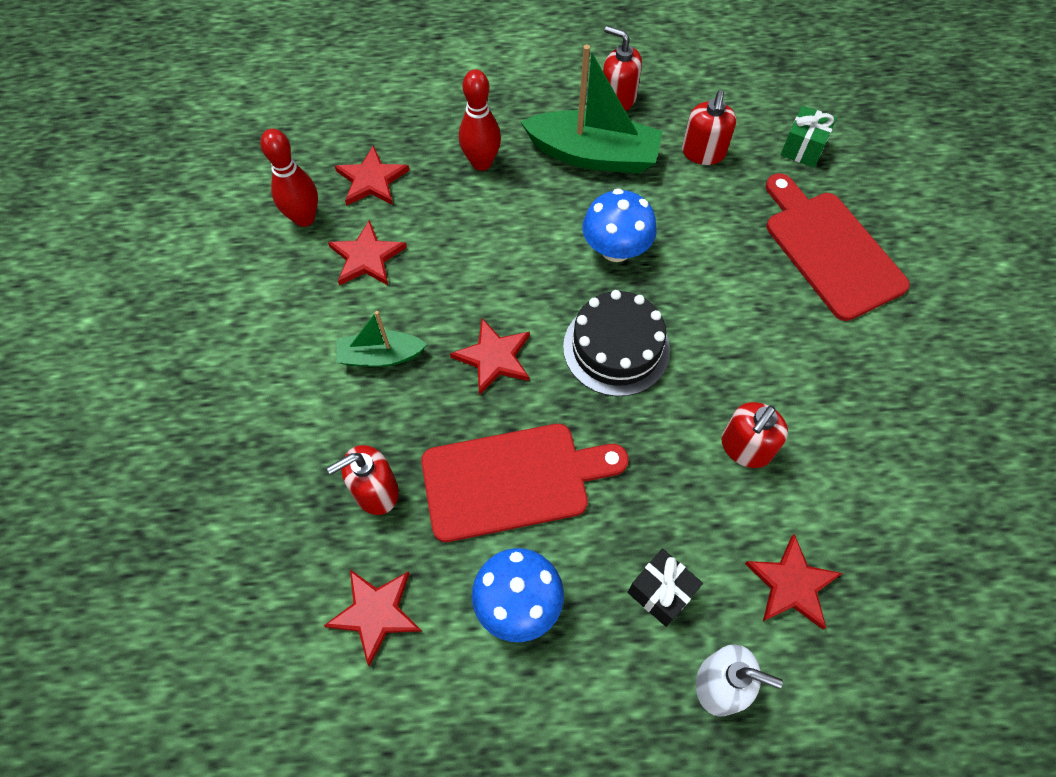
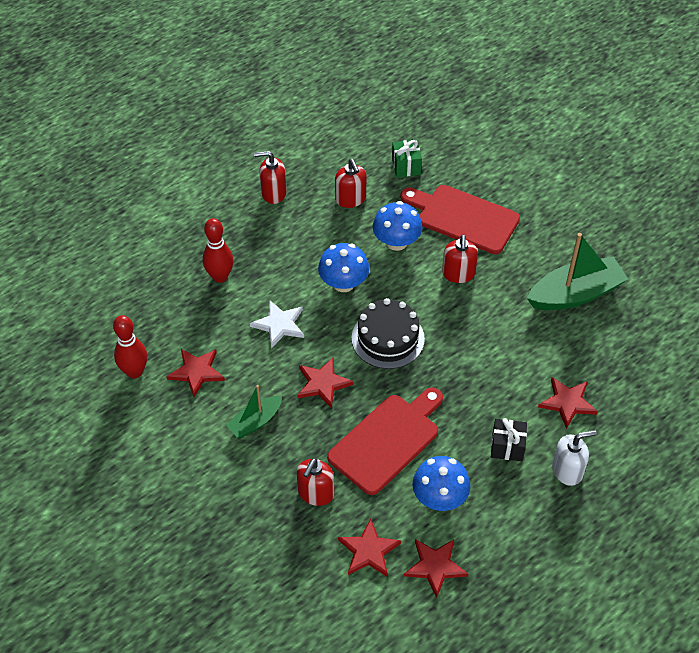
camera: 35 degrees left, 10 degrees down
(372, 180) = (158, 325): red star -> red star (435, 566)
(501, 256) = (279, 325): none -> white star
(593, 155) = (286, 235): green boat -> green boat (575, 294)
(720, 234) = (396, 242): none -> blue mushroom
(745, 448) = (496, 350): red soap dispenser -> red soap dispenser (458, 274)

